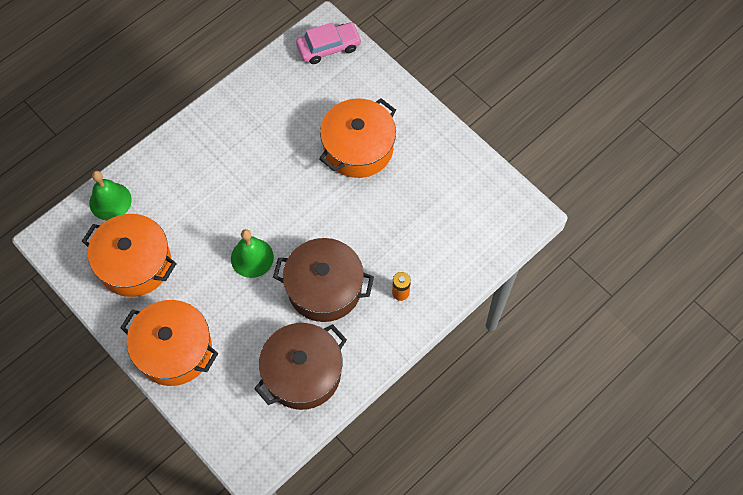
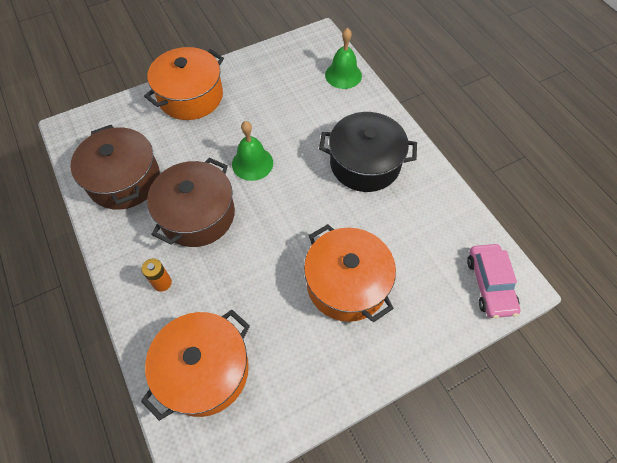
camera: 105 degrees right, 5 degrees down
(135, 263) = (278, 83): orange pot -> orange pot (204, 370)
(228, 157) = (365, 164): none -> black pot

